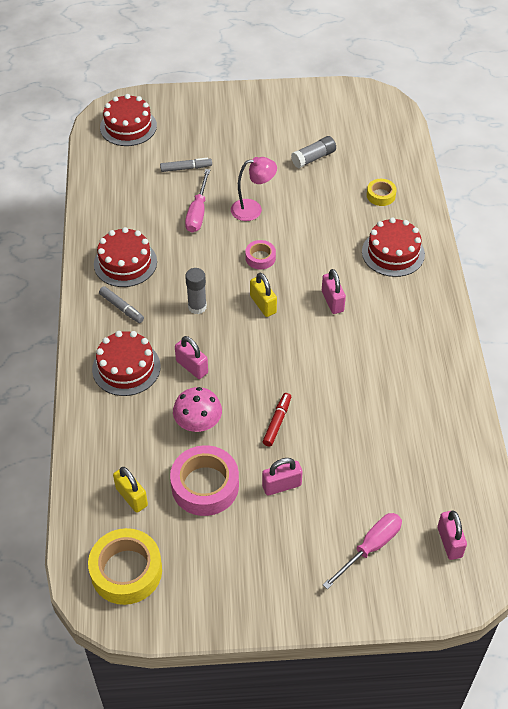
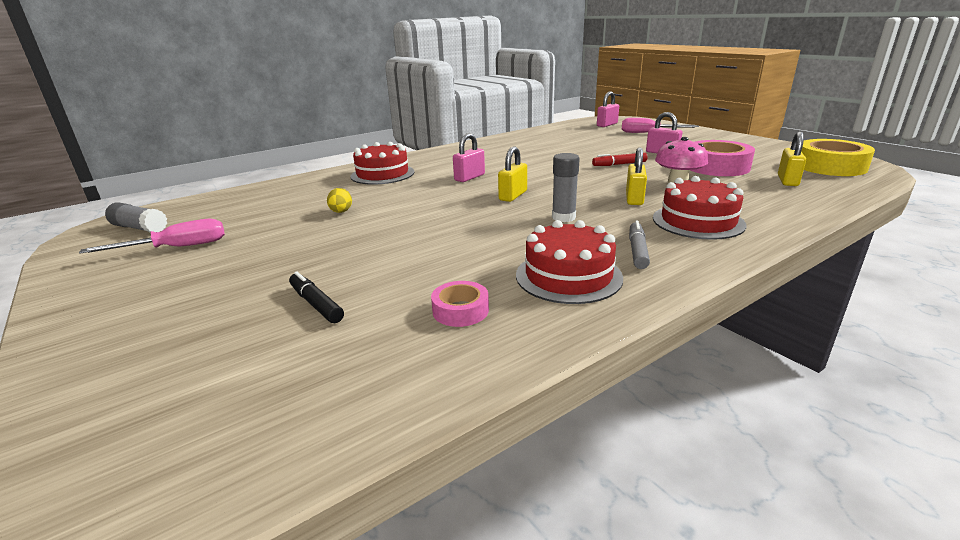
camera: 120 degrees left, 25 degrees down
(128, 126) = (194, 426): red cake -> none
(186, 168) = (316, 304): grey marker -> black marker
(192, 367) = (634, 199): pink padlock -> yellow padlock
(198, 212) = (413, 263): pink screwdriver -> pink screwdriver (177, 248)
(253, 209) = (374, 235): pink lamp -> none
(260, 258) = (451, 212): pink tape -> pink tape (460, 310)
(313, 158) = (247, 231): grey glue stick -> grey glue stick (139, 228)
(313, 205) = (341, 212): none -> yellow egg
(381, 195) = (301, 192): yellow tape -> none

